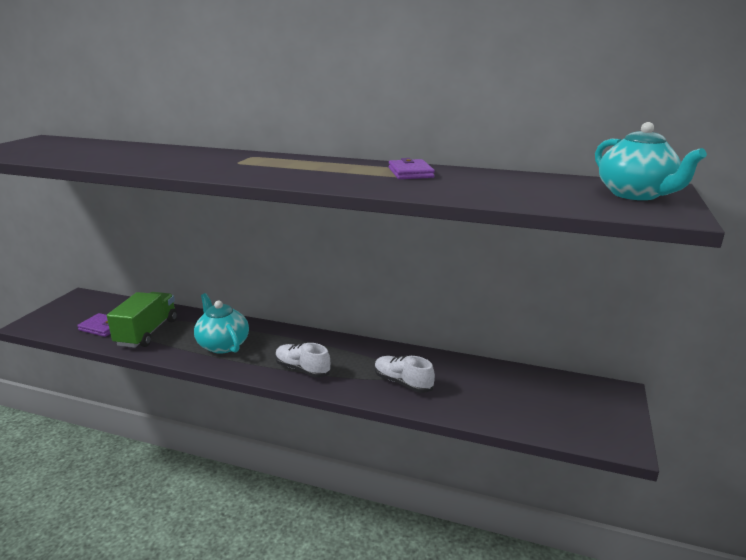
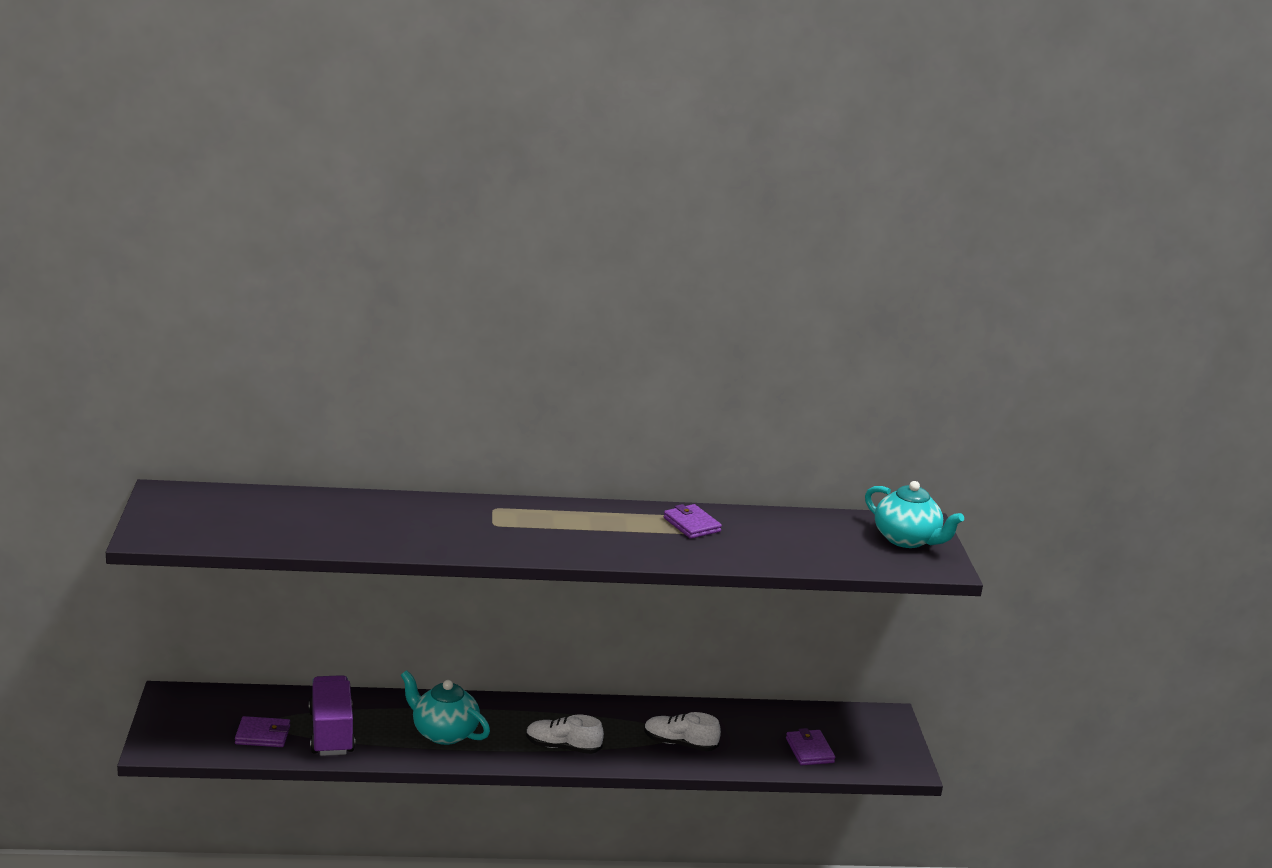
camera: 25 degrees left, 0 degrees up
(147, 332) = (331, 732): green truck -> purple truck
(522, 409) = (809, 750): none -> purple wallet

